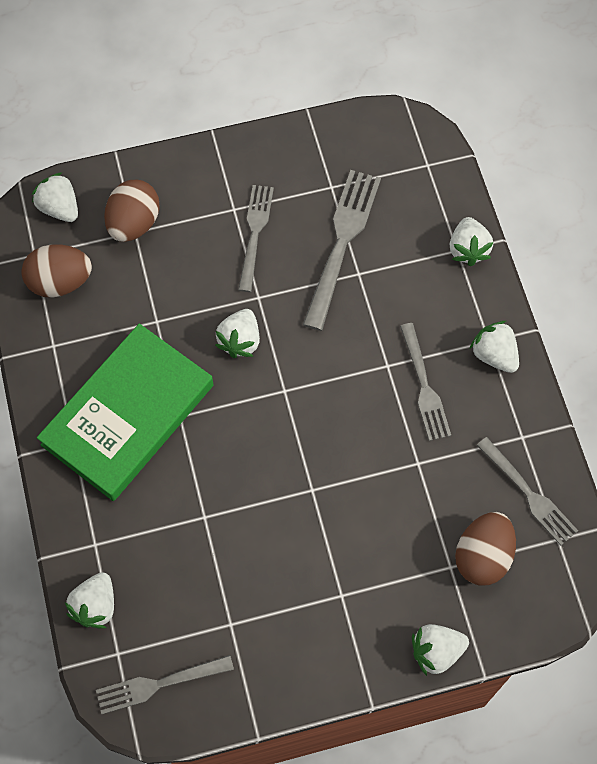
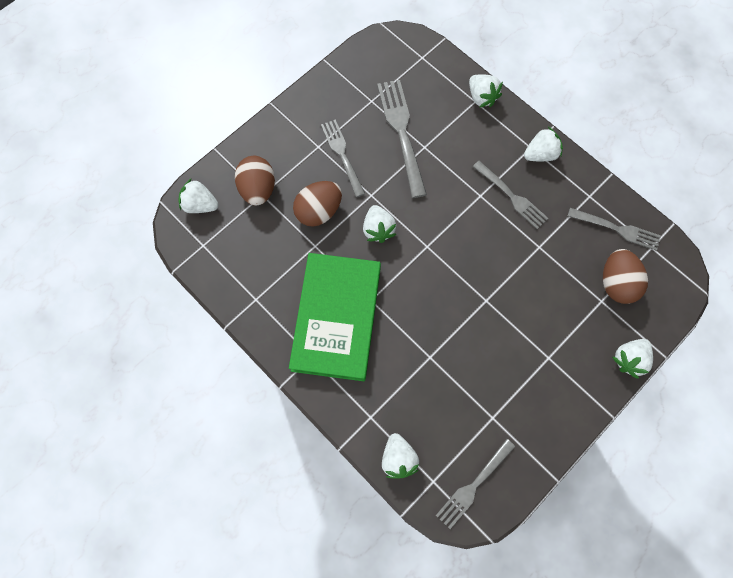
camera: 30 degrees left, 5 degrees up
(60, 282) = (233, 254): brown egg -> brown egg (319, 211)
(494, 355) = (540, 154): white strawberry -> white strawberry turned 135 degrees clockwise

